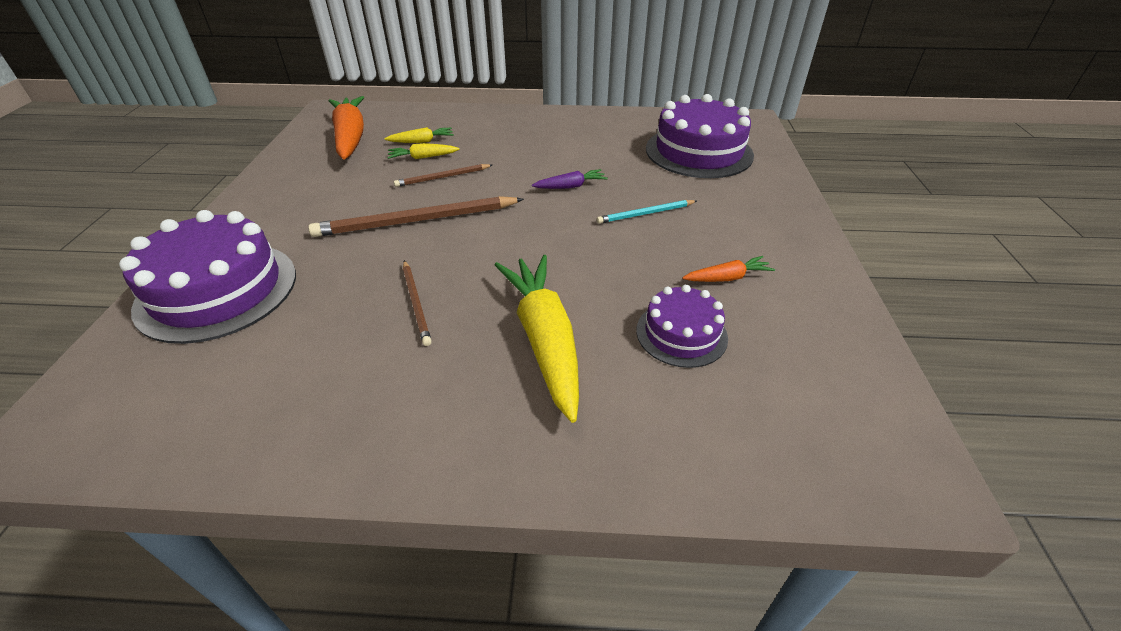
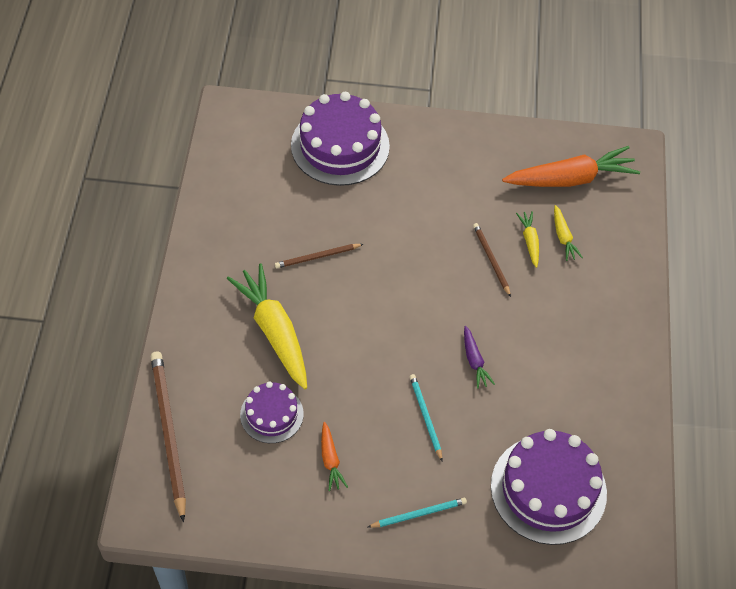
camera: 90 degrees right, 15 degrees up
(416, 221) = (420, 247): brown pencil -> brown pencil (168, 433)
(544, 340) = (274, 331): yellow carrot -> yellow carrot turned 105 degrees counterclockwise
(761, 216) = (419, 514): none -> turquoise pencil

